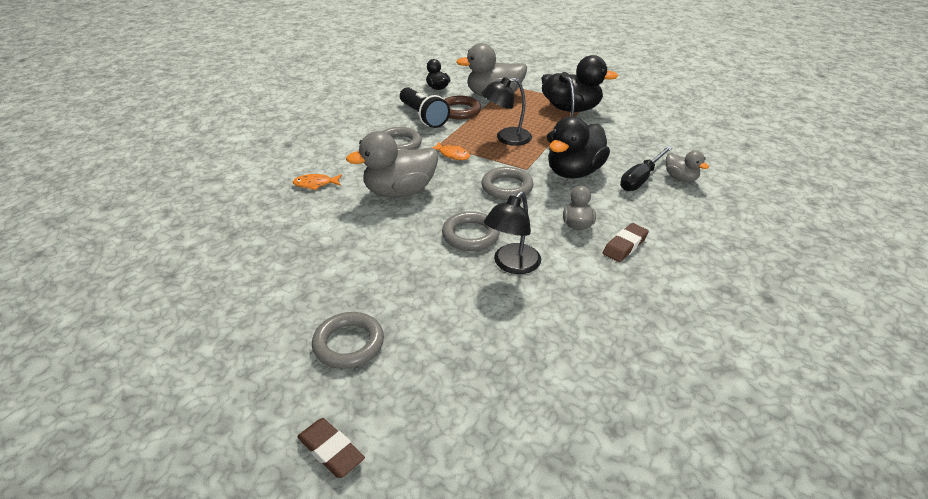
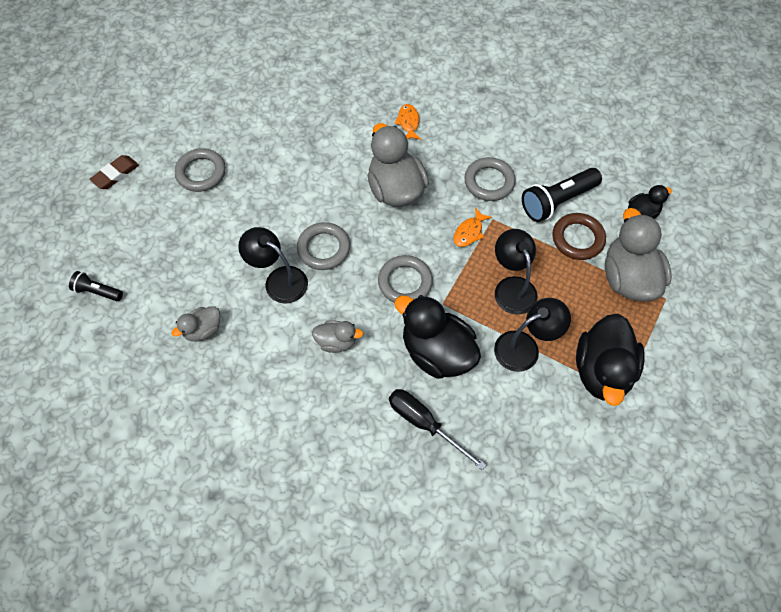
camera: 90 degrees right, 25 degrees up
(549, 442) = (98, 291): none -> black flashlight
(625, 246) = (300, 380): brown eraser -> none
(680, 178) = (427, 471): grey duck -> grey duck (203, 330)

